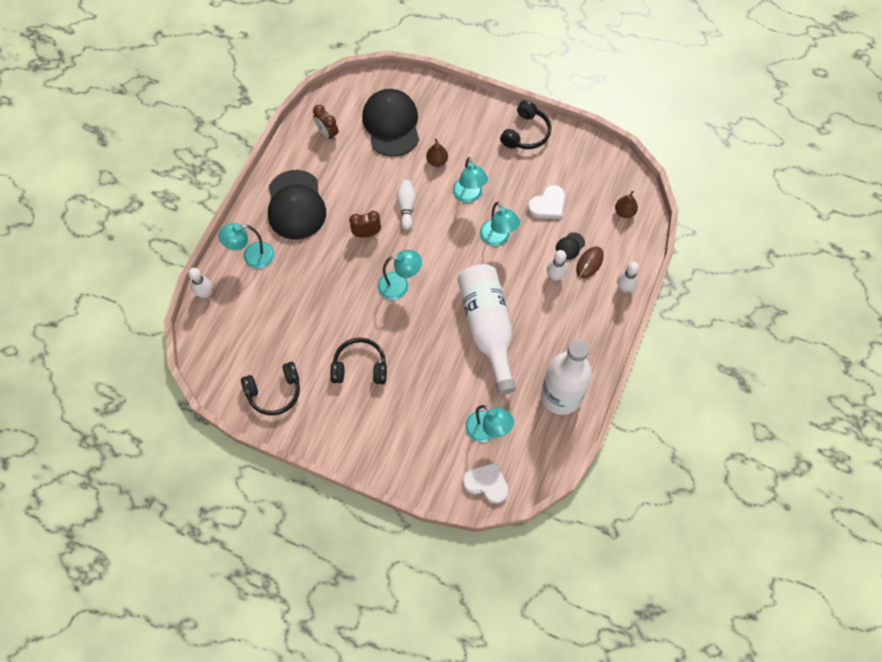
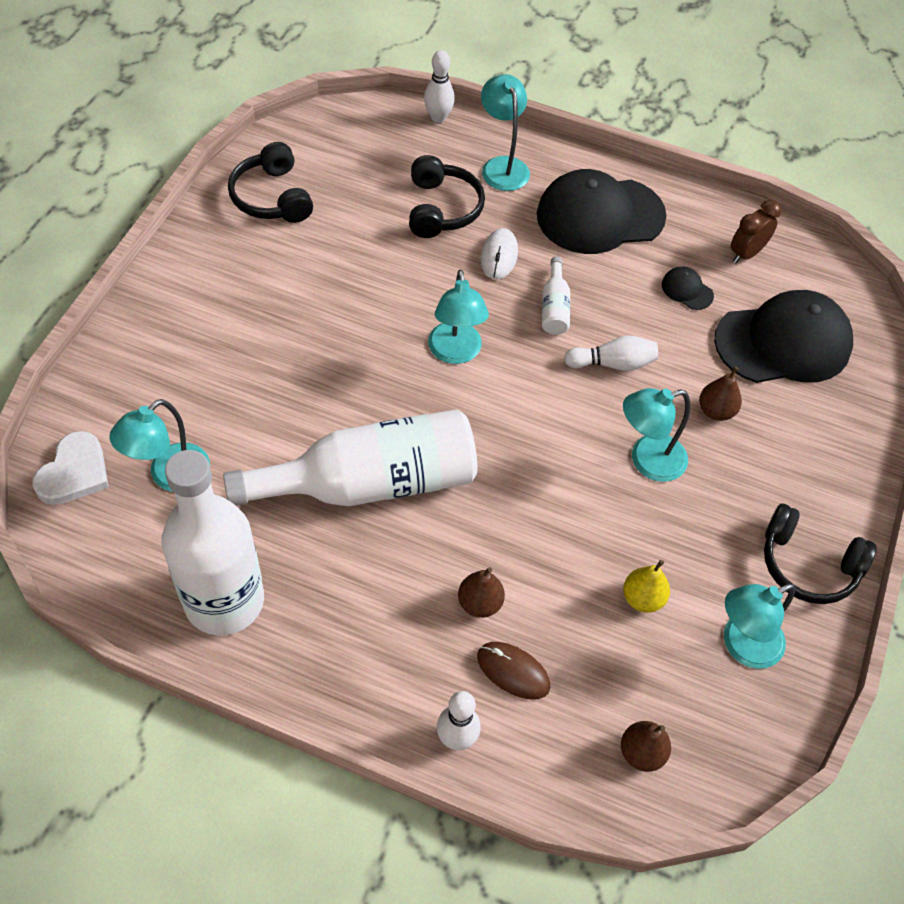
camera: 85 degrees right, 10 degrees down
(327, 261) = (499, 256): none -> white mouse
(360, 366) = (306, 299): black headphones -> black headphones (442, 209)
(366, 233) = (554, 307): brown clock -> white bottle
(497, 238) = (558, 505): turquoise lamp -> turquoise lamp (742, 646)
(548, 205) = (642, 598): white heart -> yellow pear
(555, 276) = (480, 603): white bowling pin -> brown pear
(570, 246) = (550, 635): black cap -> black cap (687, 290)

